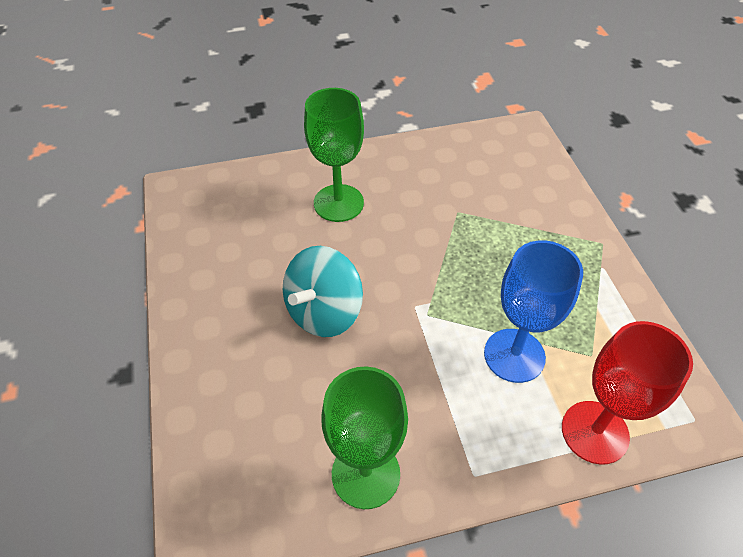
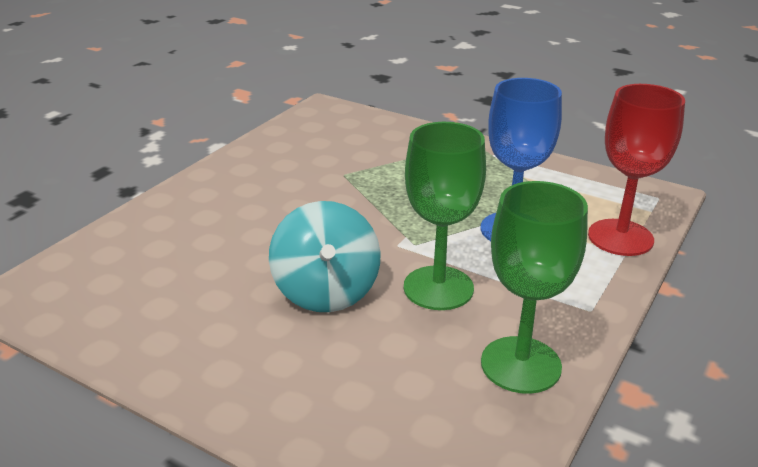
camera: 45 degrees left, 20 degrees down
(338, 203) = (227, 218): green goblet -> green goblet (438, 288)

